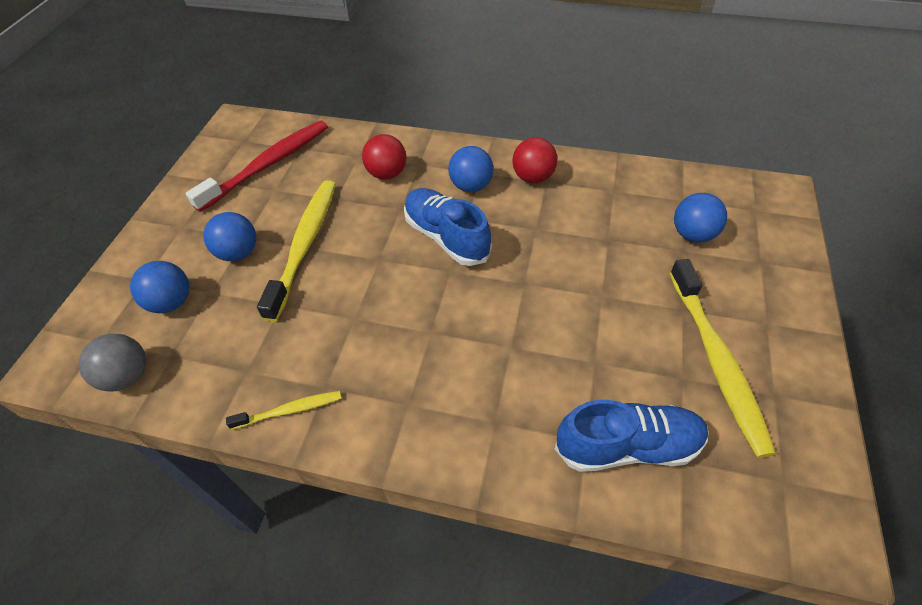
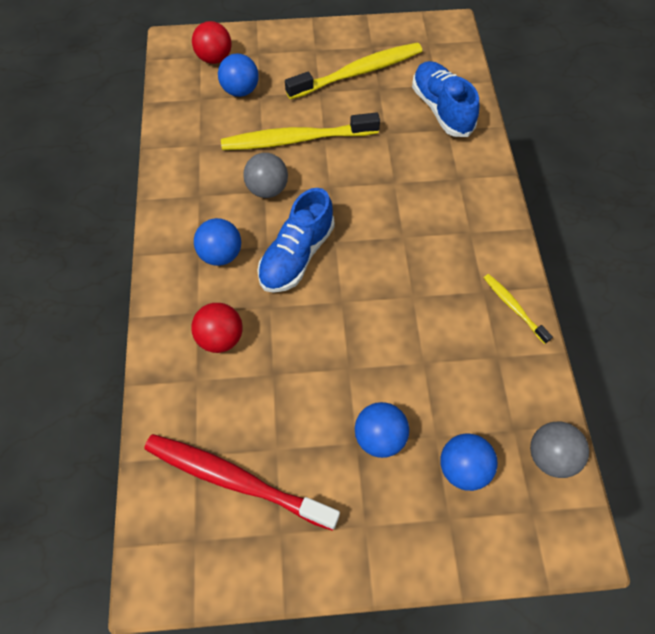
camera: 110 degrees left, 10 degrees up
(304, 245) = (347, 375): yellow toothbrush -> yellow toothbrush (296, 139)
(533, 177) = (195, 206): red ball -> red ball (214, 58)
(537, 231) = (267, 189): none -> grey ball

